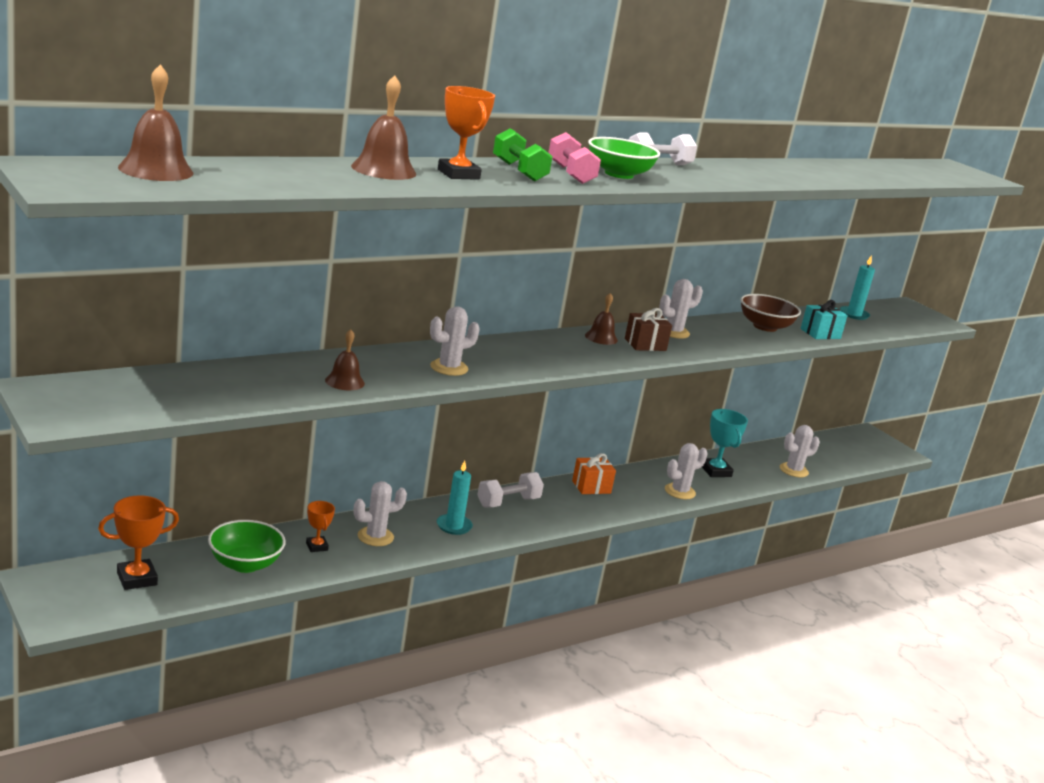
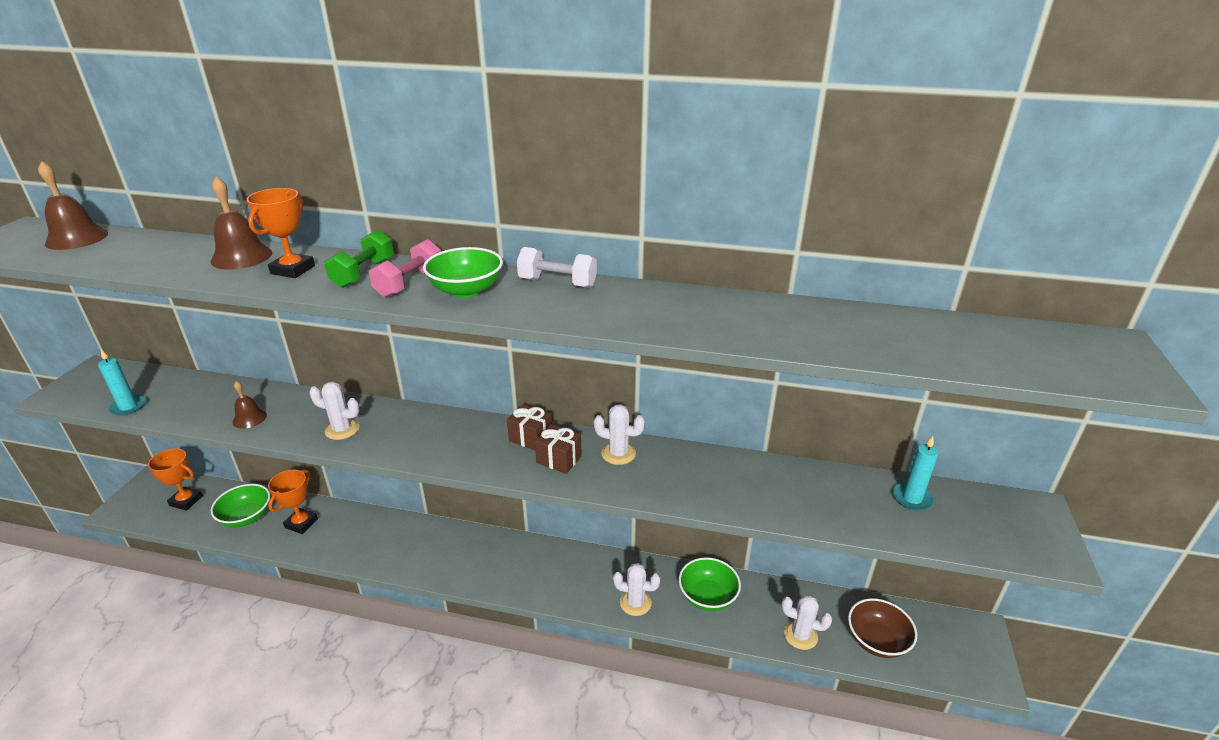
camera: 50 degrees right, 10 degrees up
(317, 546) = (301, 523): orange trophy -> orange trophy, size x1.67
(375, 537) = (344, 532): white cactus -> none
(454, 526) = (405, 548): turquoise candle -> turquoise candle (128, 407)
(508, 502) = (475, 545): white dumbbell -> none
(591, 487) = (562, 560): orange gift -> none
(601, 338) = (531, 438): brown bell -> brown gift
(715, 471) = (707, 596): turquoise trophy -> green bowl
(765, 326) = (744, 478): brown bowl -> brown bowl (877, 641)
(820, 334) = (805, 511): turquoise gift -> none

